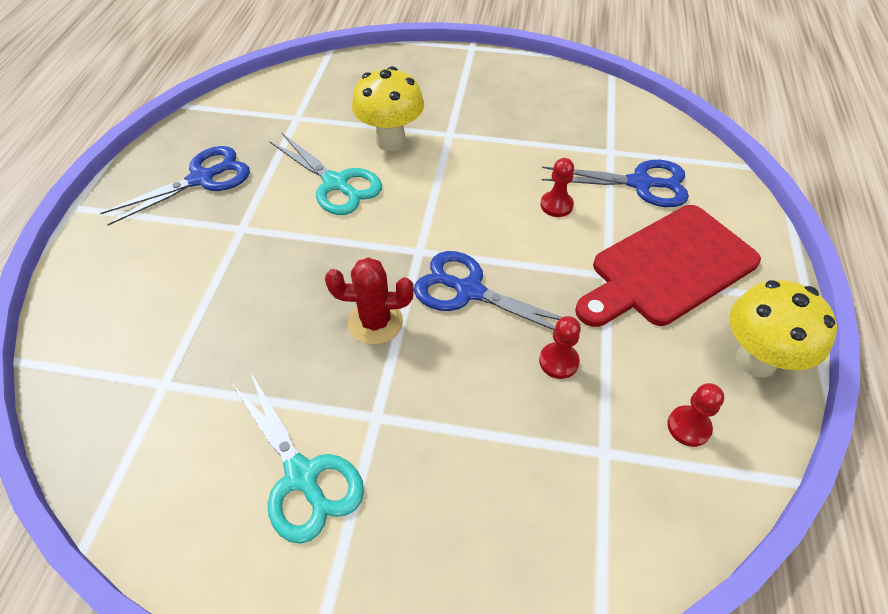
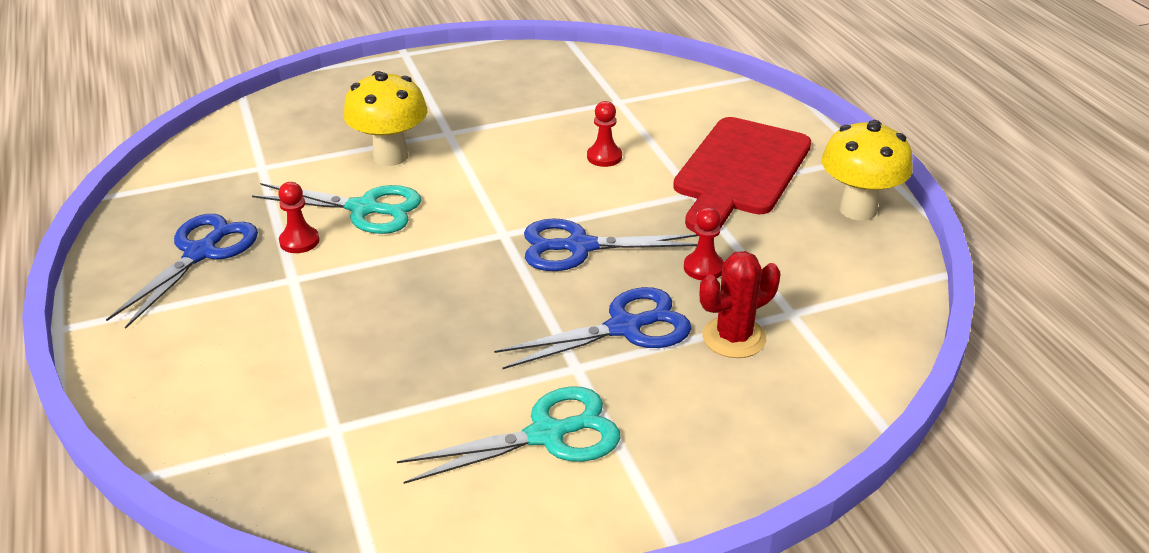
camera: 30 degrees left, 15 degrees down
(302, 476) = (547, 435): turquoise scissors -> turquoise scissors turned 45 degrees counterclockwise
(375, 322) = (511, 301): red cactus -> red cactus (734, 337)
(640, 184) = (666, 118): blue scissors -> blue scissors (625, 328)
(688, 427) = (842, 271): red pawn -> red pawn (299, 241)

